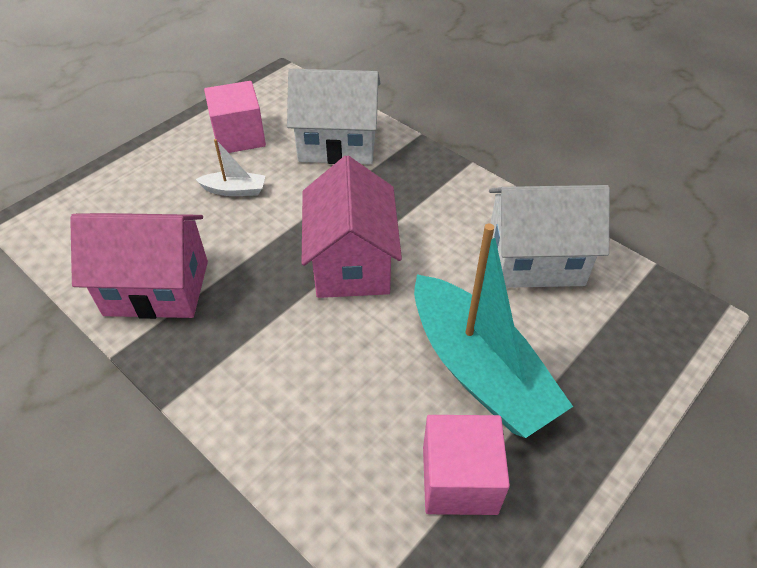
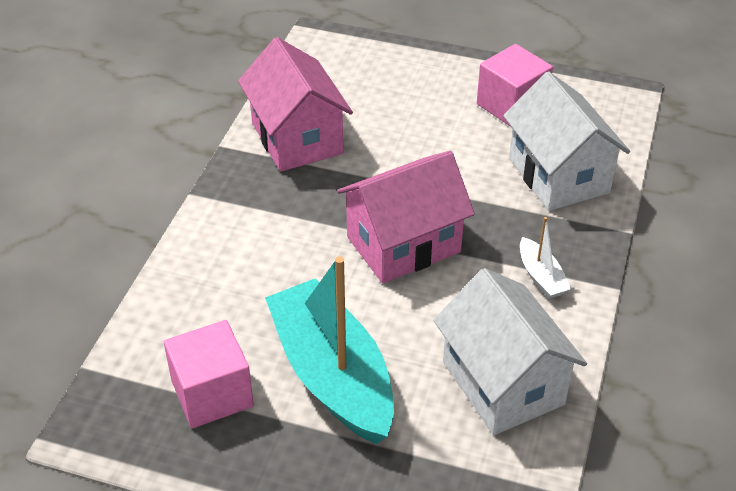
camera: 65 degrees right, 5 degrees down
(234, 190) = (438, 133): white boat -> white boat (541, 276)
(479, 369) = (332, 375): turquoise boat -> turquoise boat turned 120 degrees clockwise

